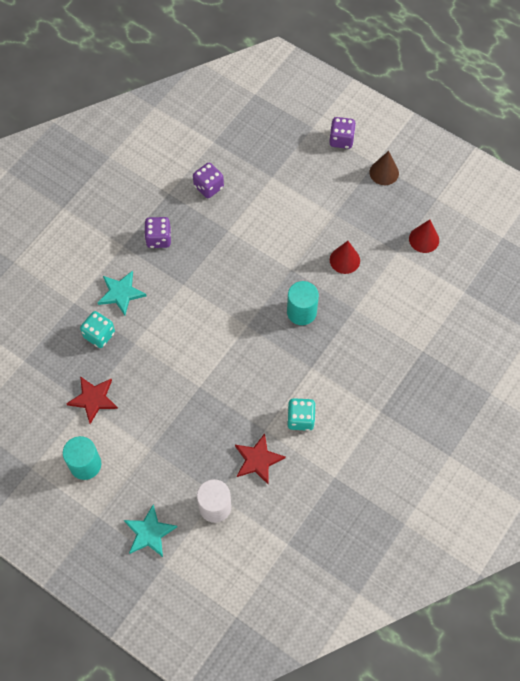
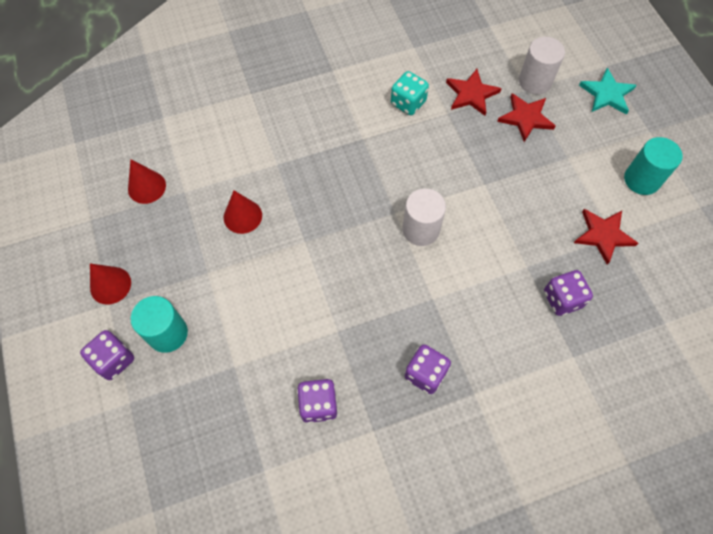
camera: 145 degrees left, 0 degrees up
(99, 335) = (562, 299): turquoise dice -> purple dice
(121, 293) = (510, 333): turquoise star -> none
(202, 465) = (525, 118): none -> red star
(221, 324) = (420, 229): none -> white cylinder
(301, 312) = (330, 192): turquoise cylinder -> turquoise cylinder (167, 333)
(384, 172) = (110, 285): brown cone -> red cone

